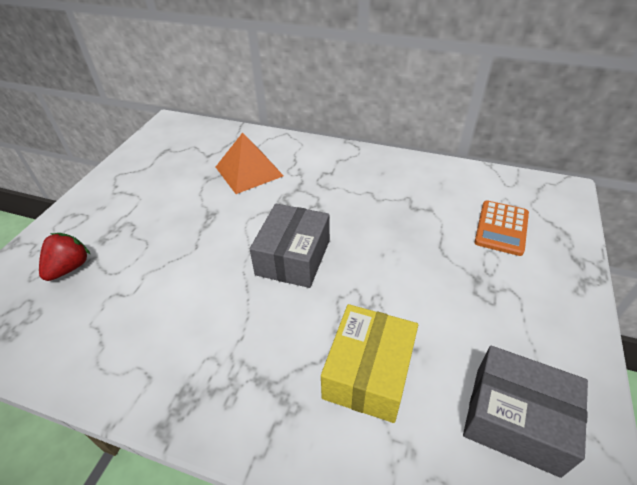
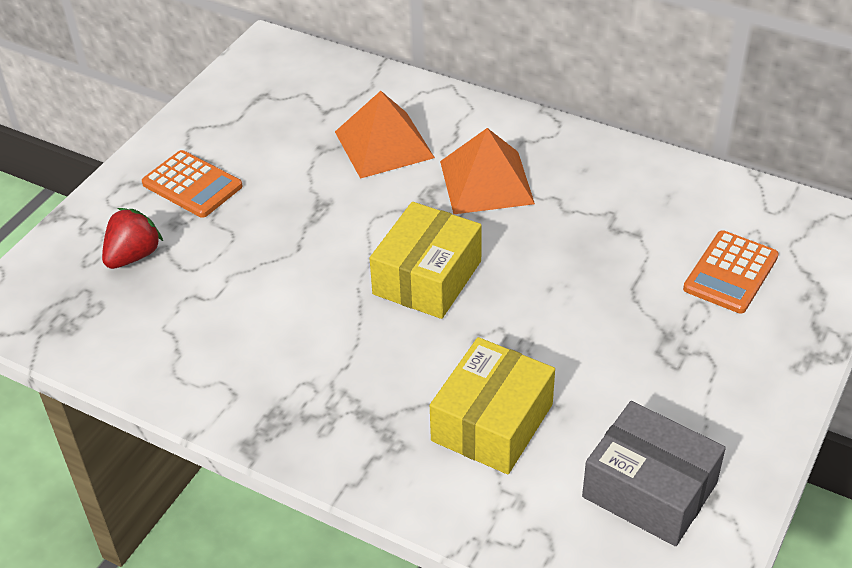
camera: 10 degrees right, 0 degrees up
(117, 211) = (192, 185): none -> orange calculator
(293, 257) = (427, 277): grey box -> yellow box
(321, 187) = (486, 182): none -> orange pyramid

